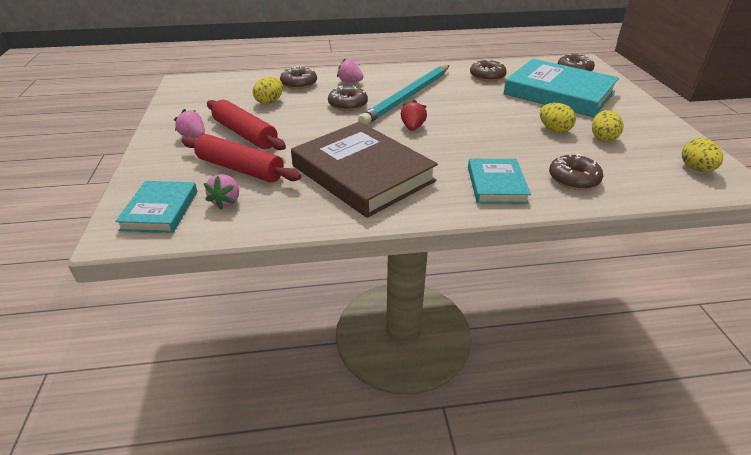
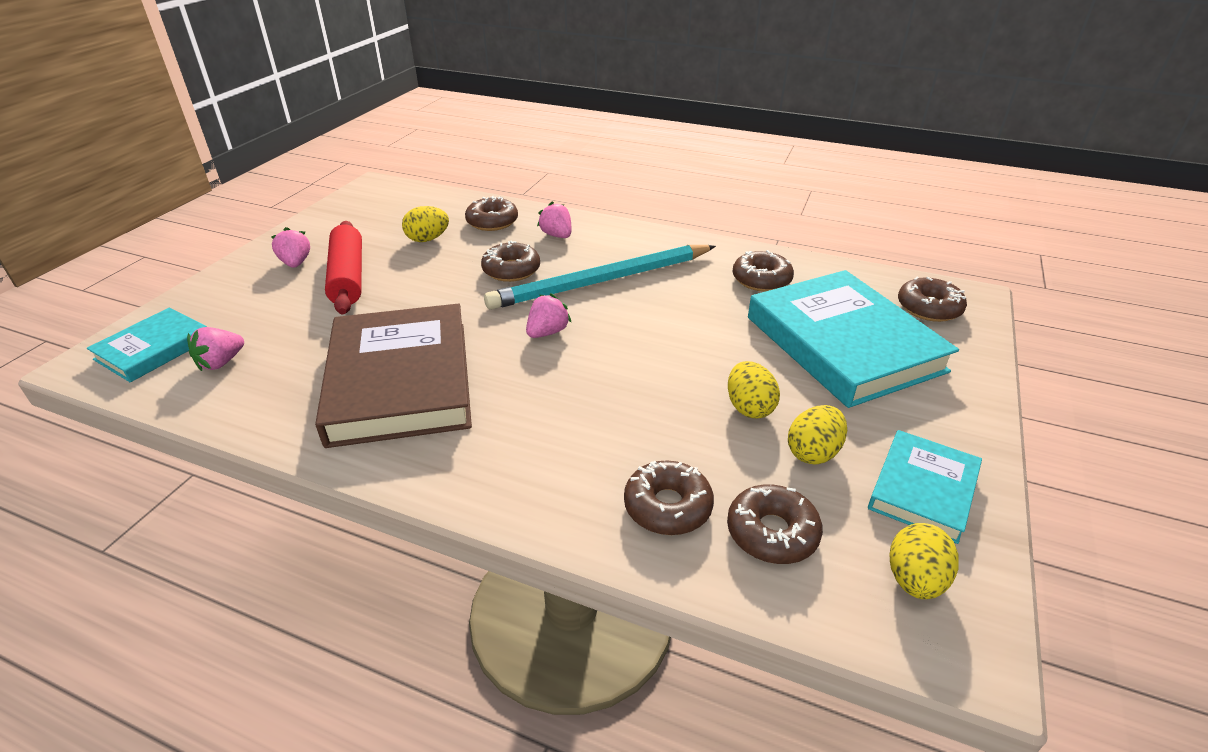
camera: 30 degrees right, 0 degrees up
(240, 169) = (286, 323): red rolling pin -> none
(412, 127) = (547, 332): red strawberry -> pink strawberry
(496, 184) = (542, 468): turquoise book -> turquoise book (923, 489)
(627, 172) = (772, 532): none -> brown donut

